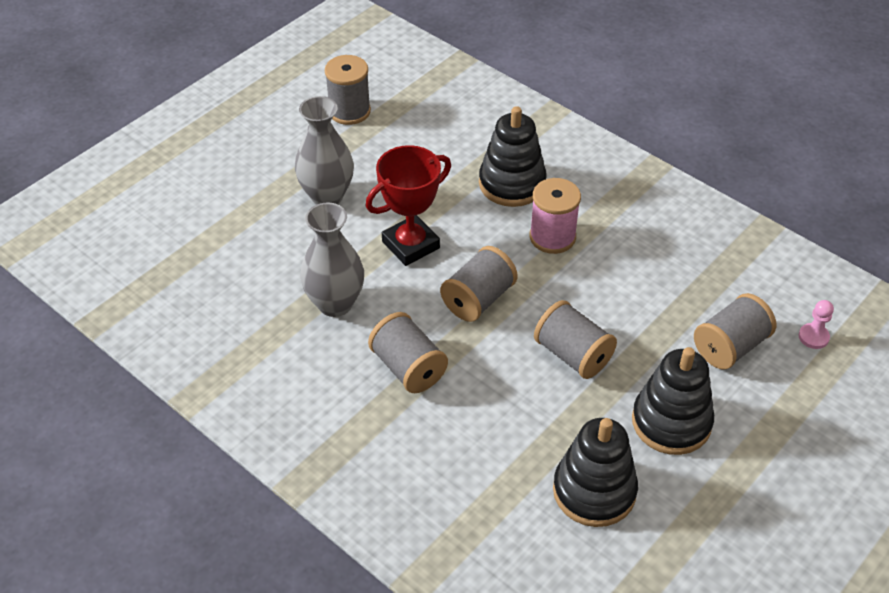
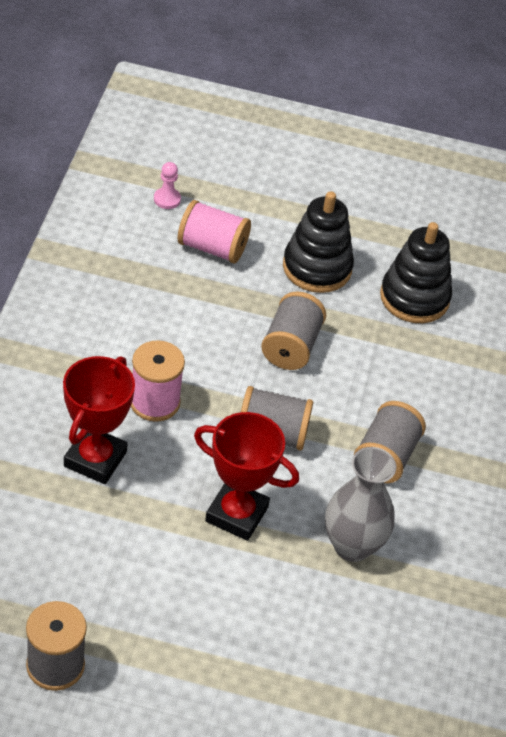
camera: 125 degrees left, 0 degrees up
(327, 196) = (212, 621): grey vase -> none
(512, 184) = (95, 459): black stacking toy -> red trophy
(730, 346) = (212, 247): grey spool -> pink spool

